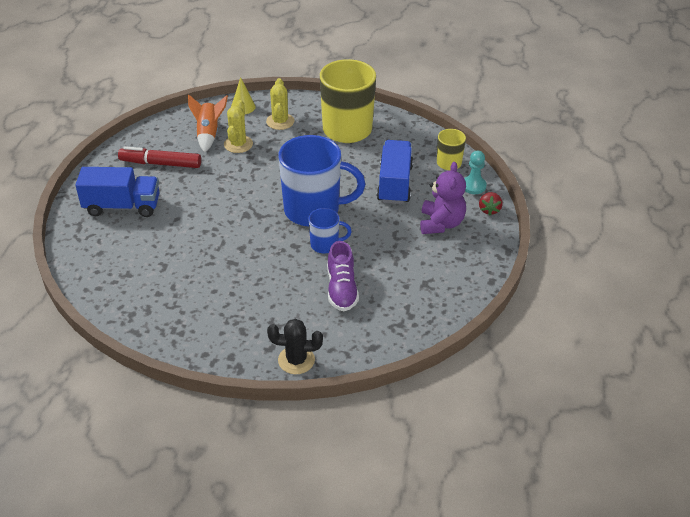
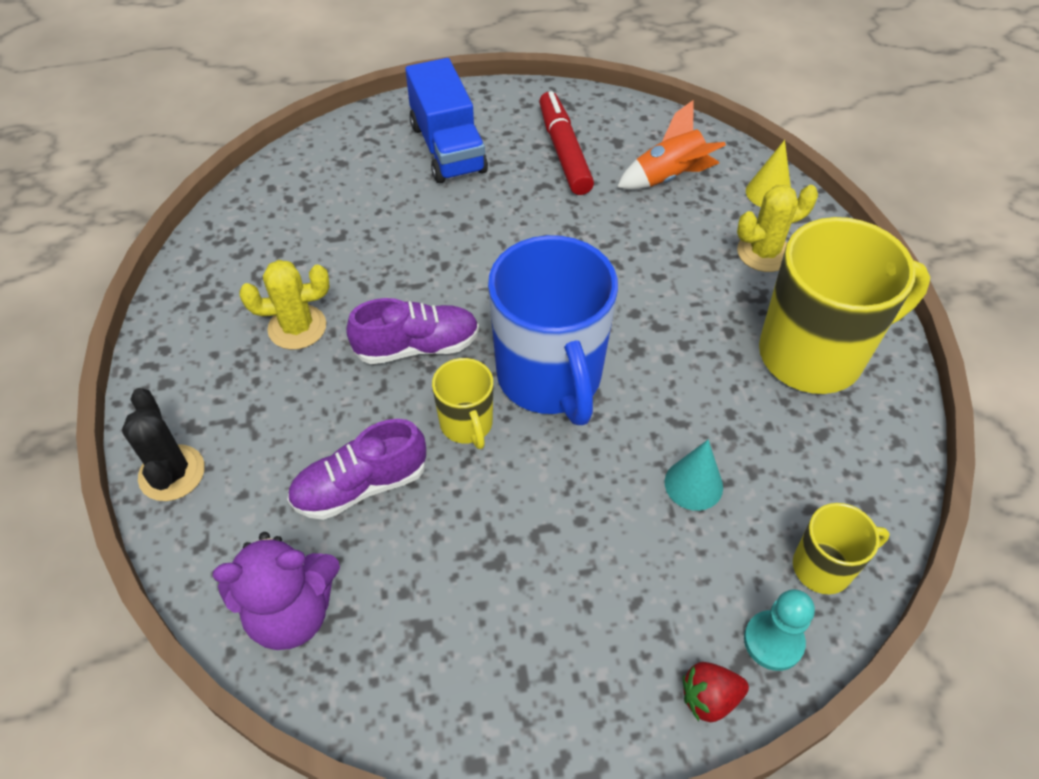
camera: 70 degrees right, 10 degrees up
(238, 144) = (666, 221): yellow cactus -> yellow cactus (297, 327)
(266, 251) = (417, 346): none -> purple shoe
(325, 245) = (466, 424): blue mug -> yellow mug
(394, 184) = (693, 484): blue truck -> turquoise cone
(441, 223) = (615, 607): purple teddy bear -> purple teddy bear (292, 612)

